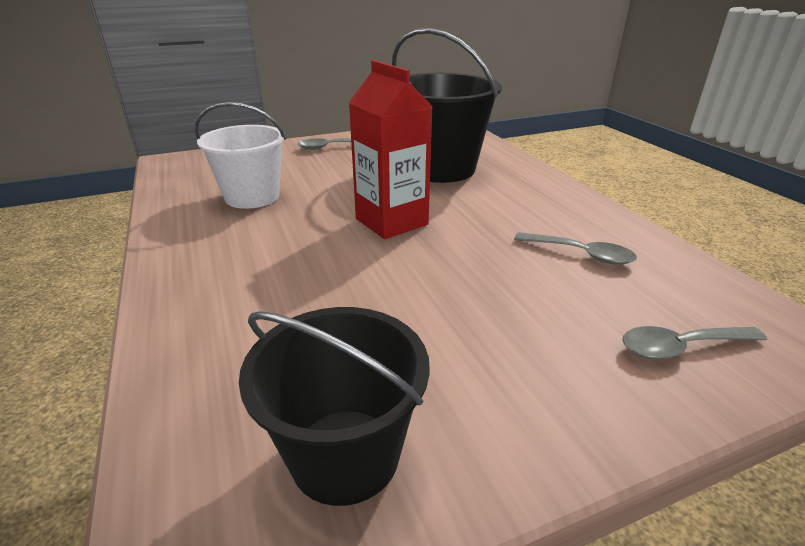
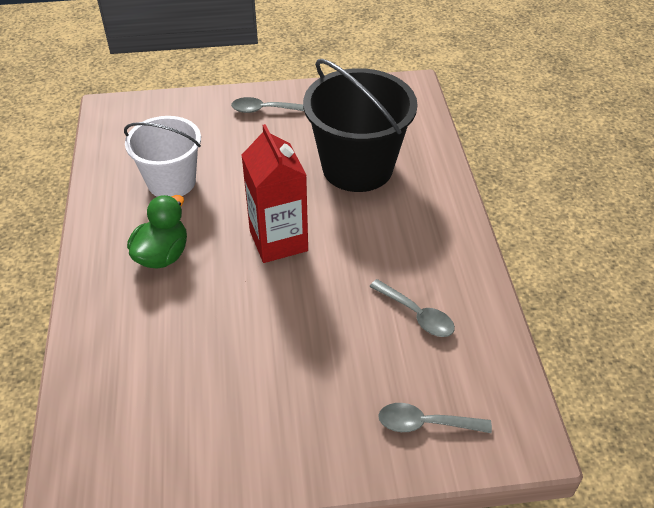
camera: 15 degrees right, 15 degrees up
(260, 249) = (162, 255): none -> green duck
(345, 454) = (168, 448): black bucket -> none

